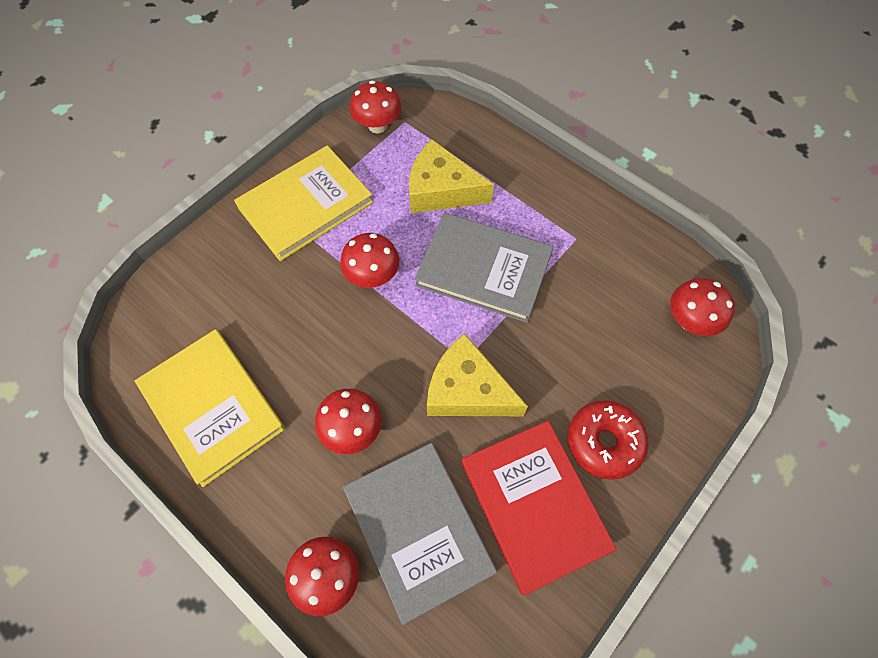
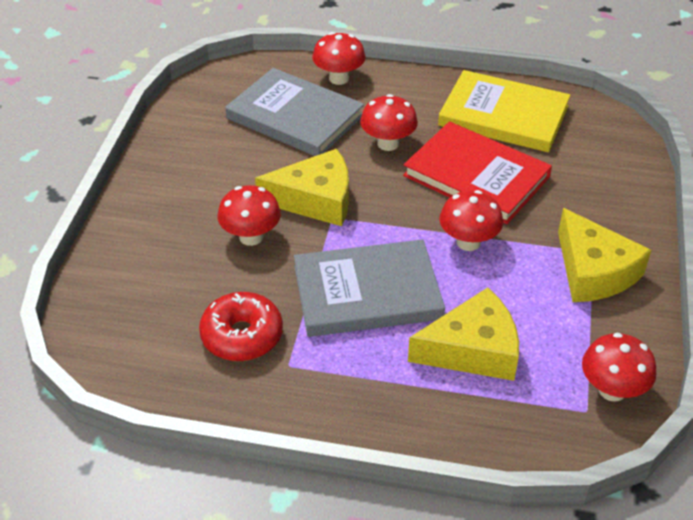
camera: 150 degrees right, 20 degrees down
(305, 205) = (593, 271): yellow book -> yellow cheese
(534, 505) = (217, 158): red book -> red book (476, 176)
(604, 442) = (178, 212): red donut -> red donut (242, 336)
(689, 321) = (129, 336): red mushroom -> red mushroom (251, 237)

